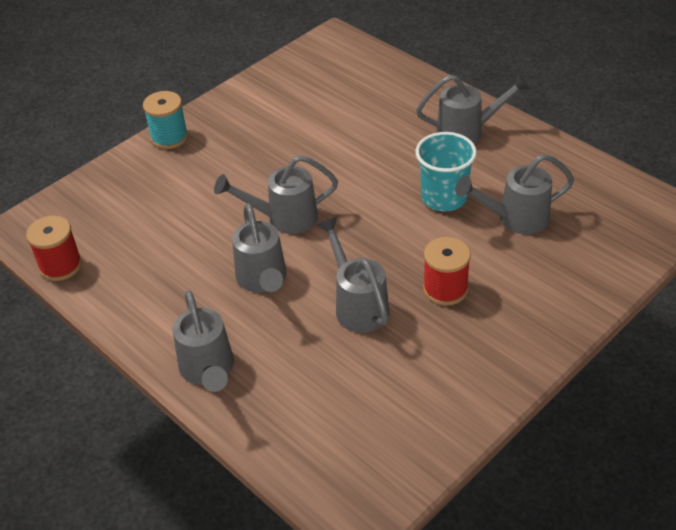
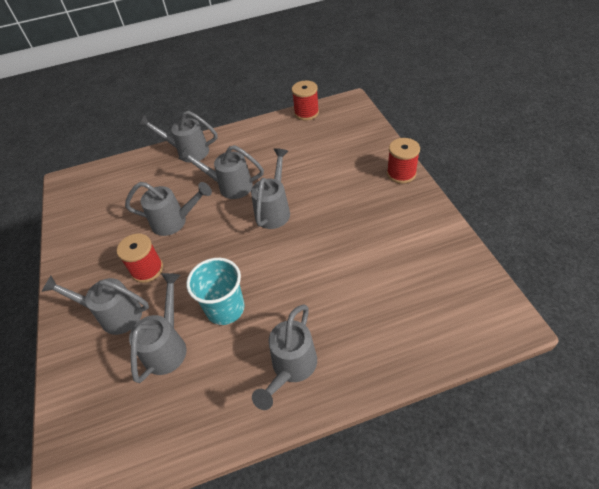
camera: 120 degrees right, 5 degrees up
(169, 137) = (401, 173): turquoise spool -> red spool
(521, 282) = (114, 315): none -> grey watering can

